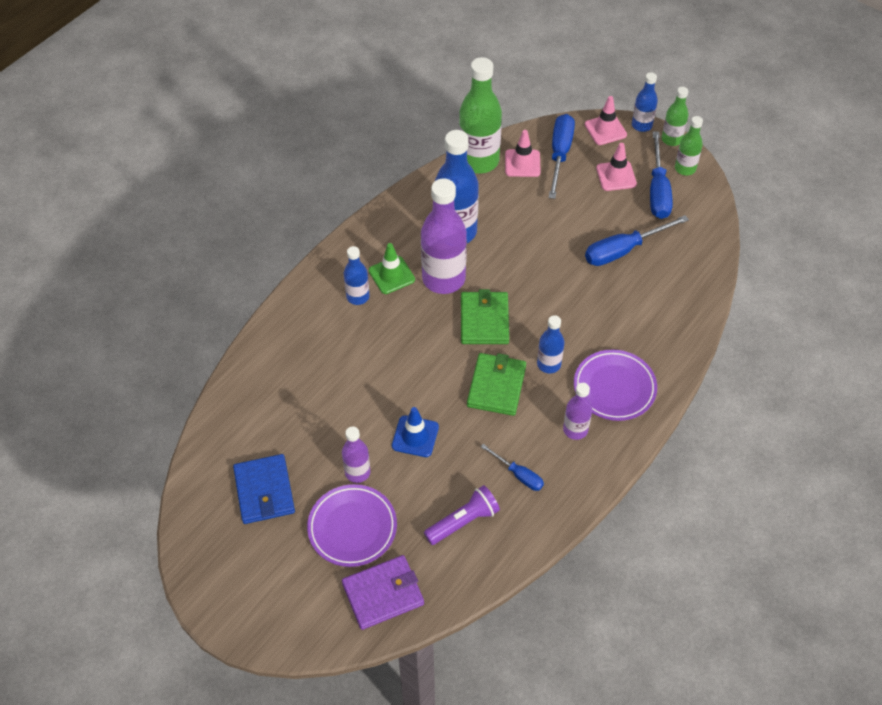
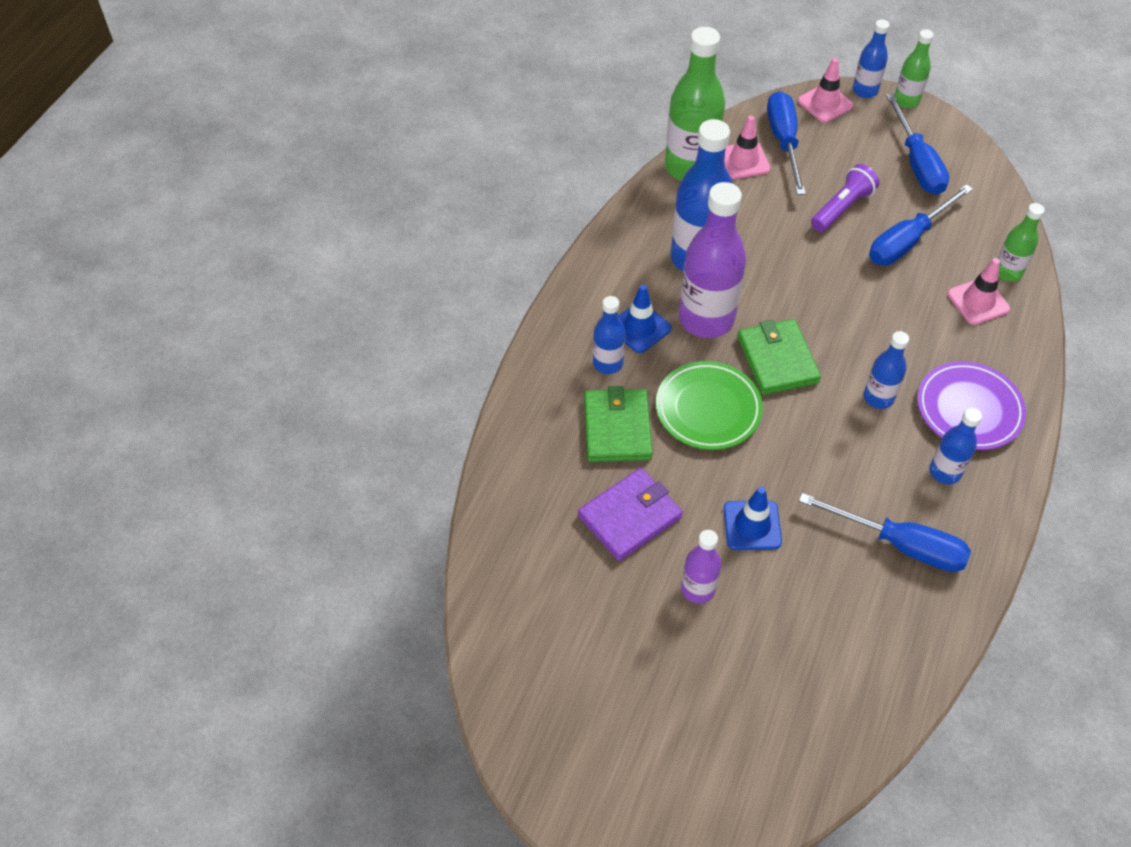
camera: 15 degrees left, 0 degrees up
(264, 491) = (586, 643): blue wallet -> none
(352, 527) = (720, 664): purple plate -> none
(383, 593) = (795, 743): purple wallet -> purple wallet (629, 516)
(391, 275) = (639, 327): green traffic cone -> blue traffic cone
(417, 345) = (708, 409): none -> green plate
(463, 521) = (858, 621): purple flashlight -> purple flashlight (842, 208)
(496, 386) = (826, 439): green wallet -> green wallet (617, 428)
(518, 475) = (900, 545): blue screwdriver -> blue screwdriver, size x1.74
(575, 430) = (945, 472): purple bottle -> blue bottle
(616, 176) = (861, 155): pink traffic cone -> pink traffic cone (978, 301)
(685, 168) = (936, 131): green bottle -> green bottle (1007, 272)

